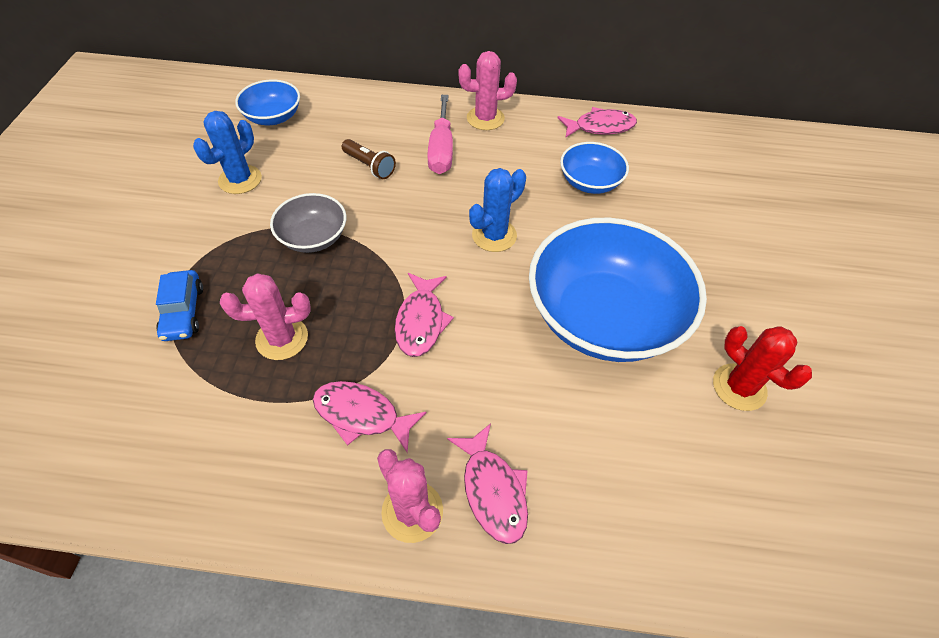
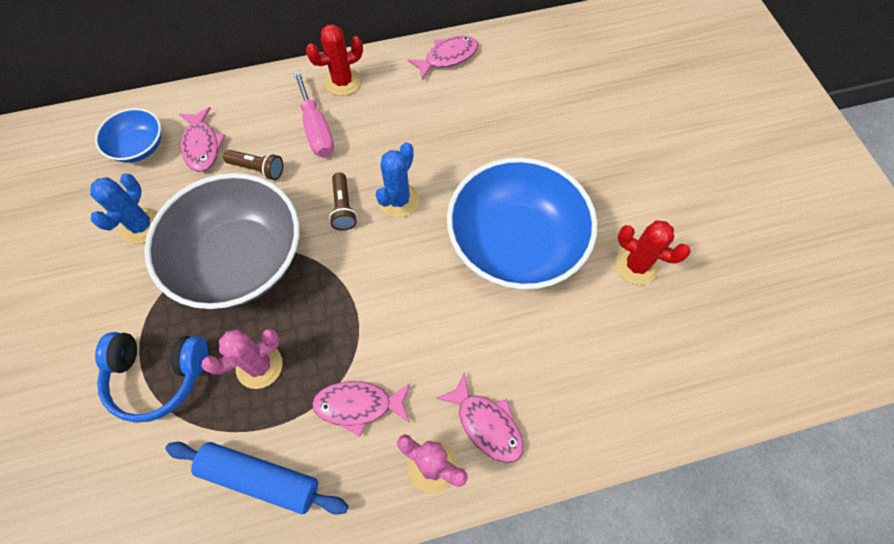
camera: 20 degrees left, 10 degrees up
(183, 312) = (158, 376): blue car -> blue headphones
(227, 447) = (260, 478): none -> blue rolling pin
(313, 237) = (240, 260): grey bowl -> grey bowl, size x2.06
(421, 321) = (370, 304): pink fish -> pink fish (202, 146)
(435, 224) = (343, 208): none -> brown flashlight
(485, 118) = (342, 82): pink cactus -> red cactus
(589, 182) = (459, 118): blue bowl -> none

